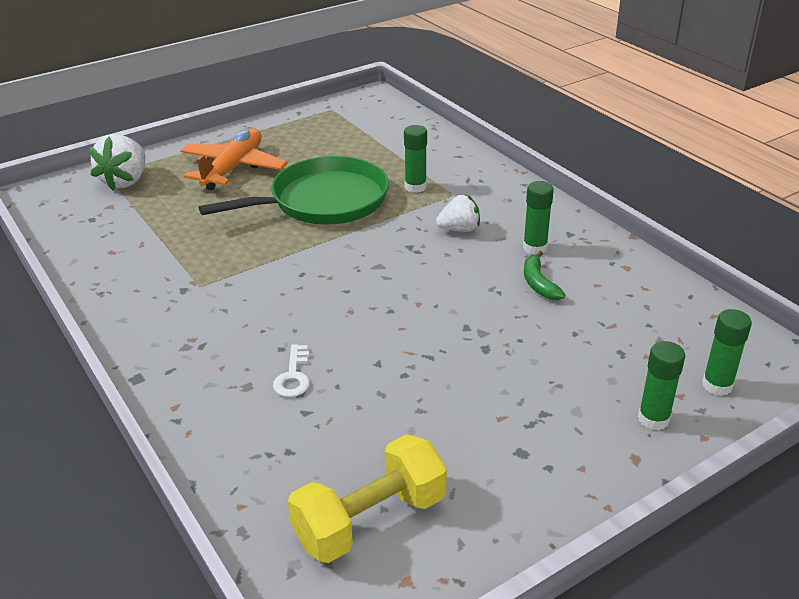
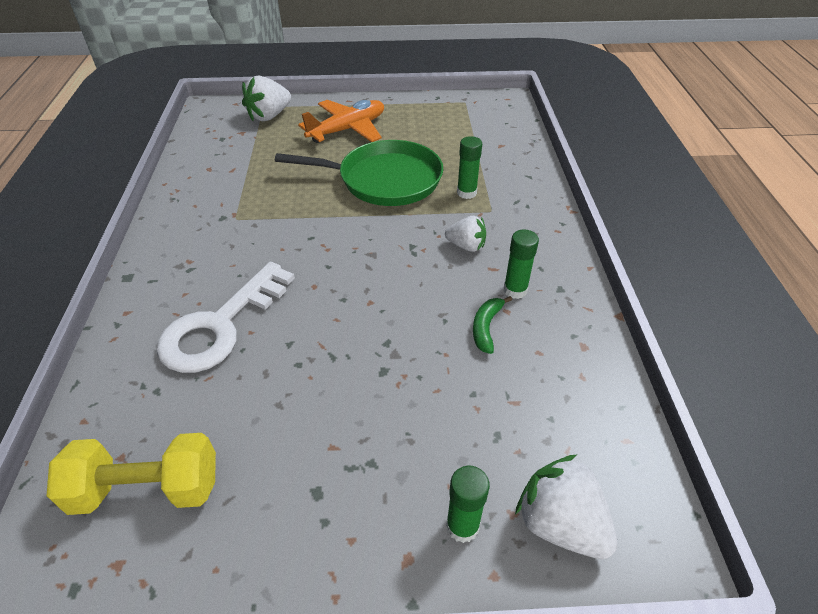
camera: 30 degrees right, 10 degrees up
(293, 376) = (221, 325): white key -> white key, size x2.37
(717, 385) = (560, 523): green glue stick -> white strawberry

